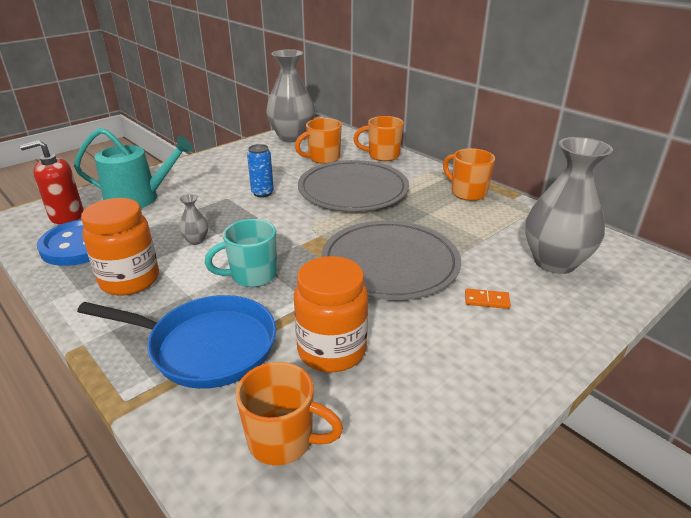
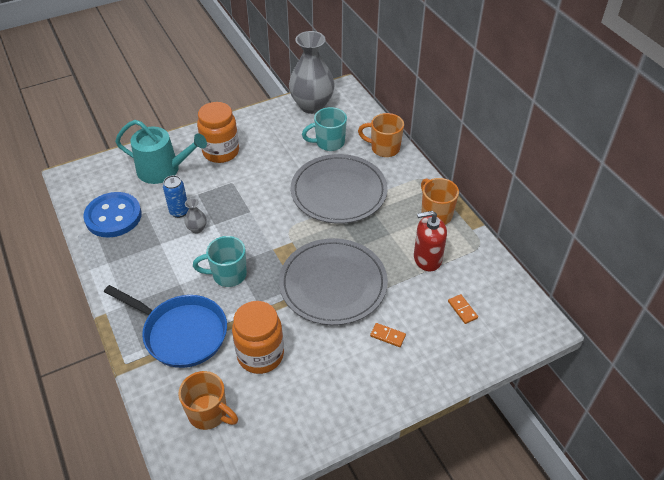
camera: 15 degrees right, 15 degrees up
(66, 215) = (107, 180): red soap dispenser -> red soap dispenser (427, 259)
(130, 280) = (143, 261): orange jar -> orange jar (221, 152)
(262, 193) = (262, 181): blue can -> blue can (179, 212)
(323, 158) = (329, 143): orange mug -> turquoise mug
(554, 262) = (462, 310): grey vase -> orange domino

